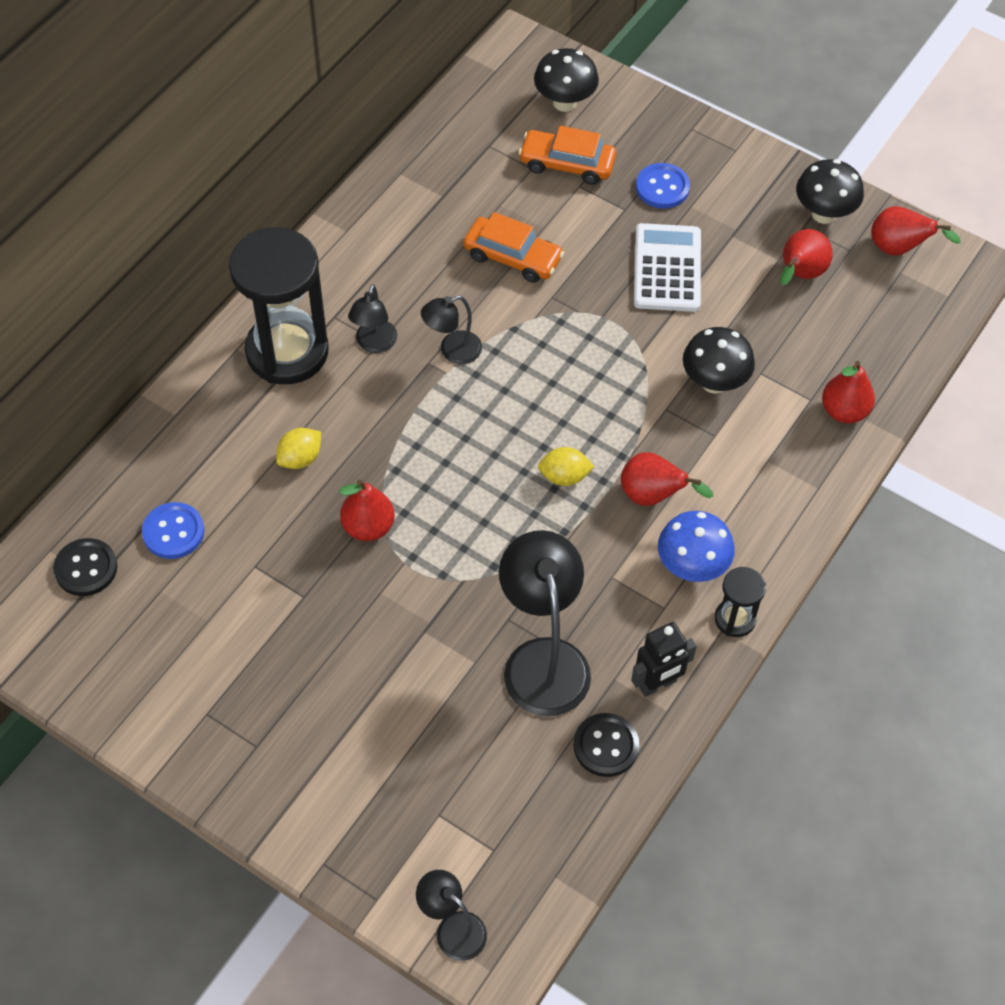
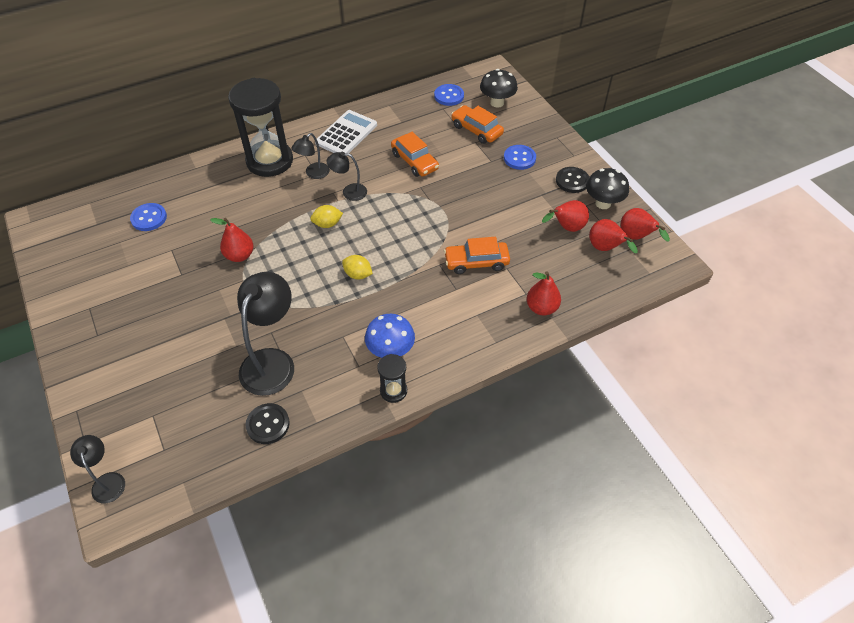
camera: 30 degrees right, 5 degrees down
(86, 568) = (97, 217): black button -> black button (572, 181)
(300, 458) = (235, 210): yellow lemon -> yellow lemon (327, 224)
(483, 119) = (449, 96): none -> blue button
(653, 496) = (398, 305): red pear -> red pear (605, 249)
(657, 684) = (322, 405): black robot -> none
(667, 268) = (493, 197): white calculator -> white calculator (346, 134)
(714, 382) = (476, 262): black mushroom -> orange car

